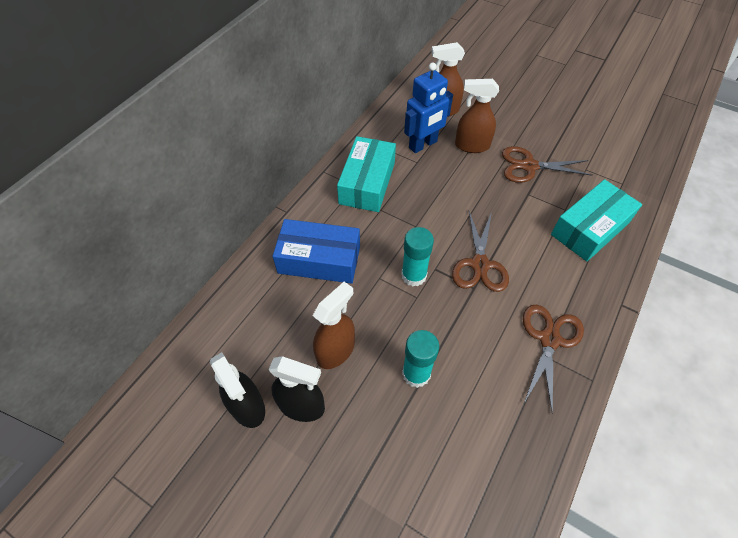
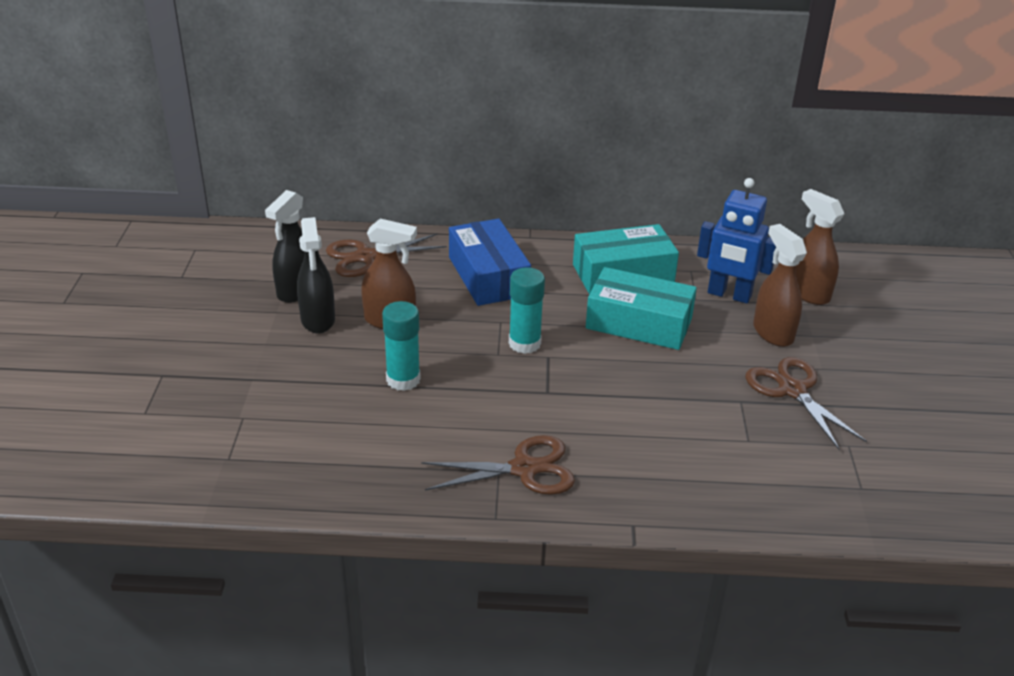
camera: 60 degrees right, 20 degrees down
(479, 264) = (584, 388): brown scissors -> brown scissors (366, 257)
(590, 229) = (736, 470): turquoise box -> turquoise box (639, 323)

